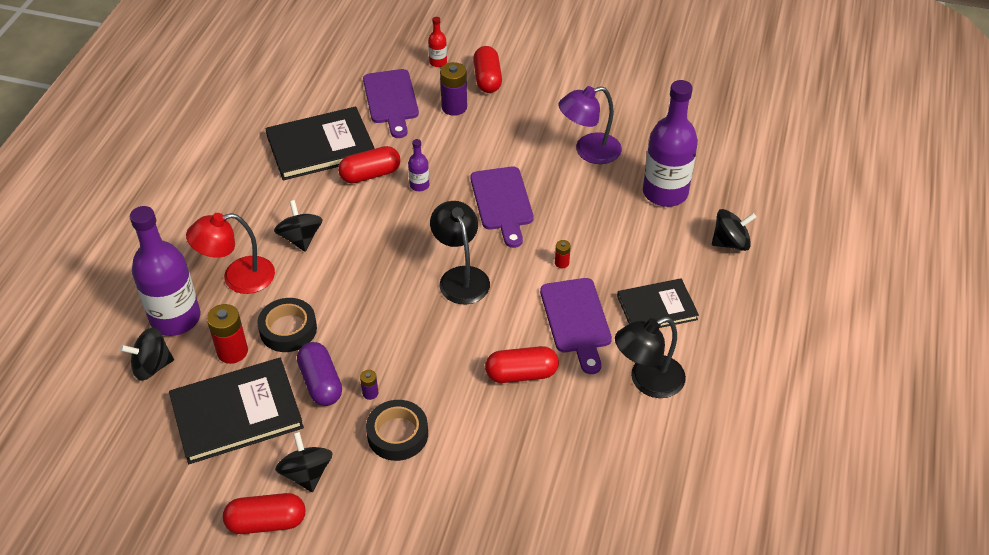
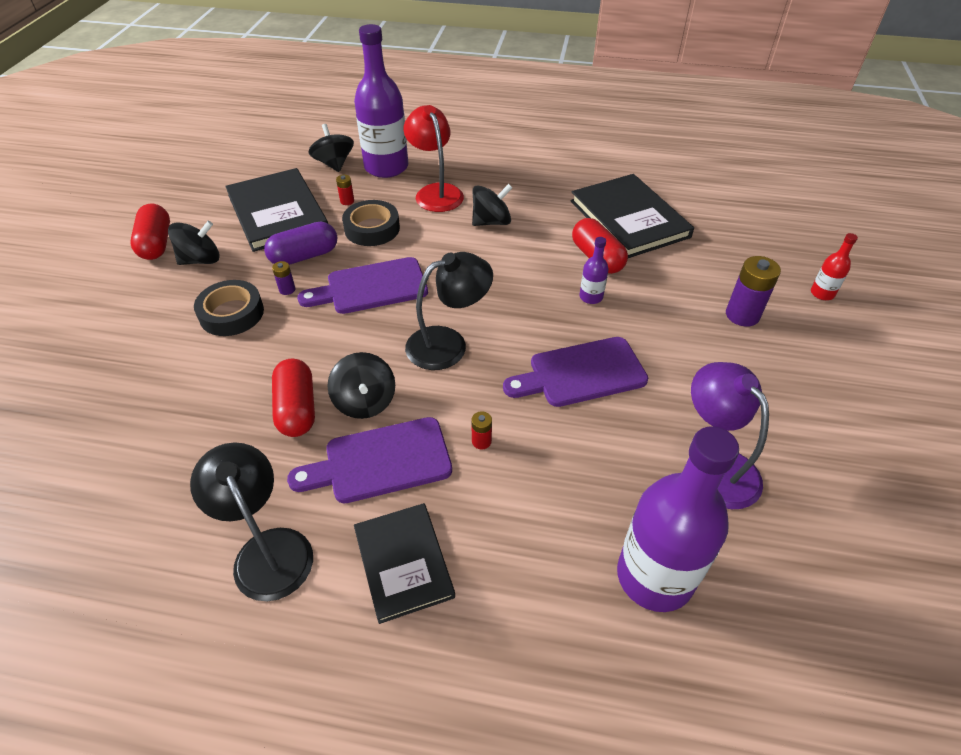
camera: 85 degrees right, 0 degrees up
(232, 351) = (347, 201): red battery -> red battery, size x0.50
(391, 100) = (729, 261): purple cutting board -> purple cutting board (371, 287)
(487, 79) = (816, 343): red capsule -> none
(730, 243) = (557, 687): black spinning top -> black spinning top (365, 402)

